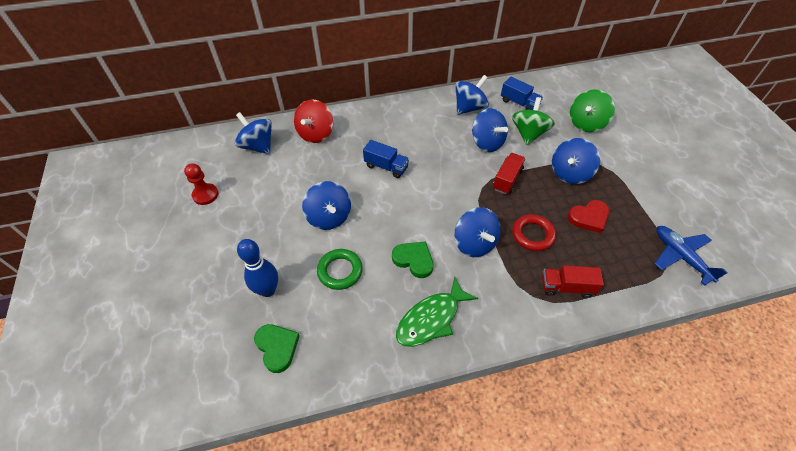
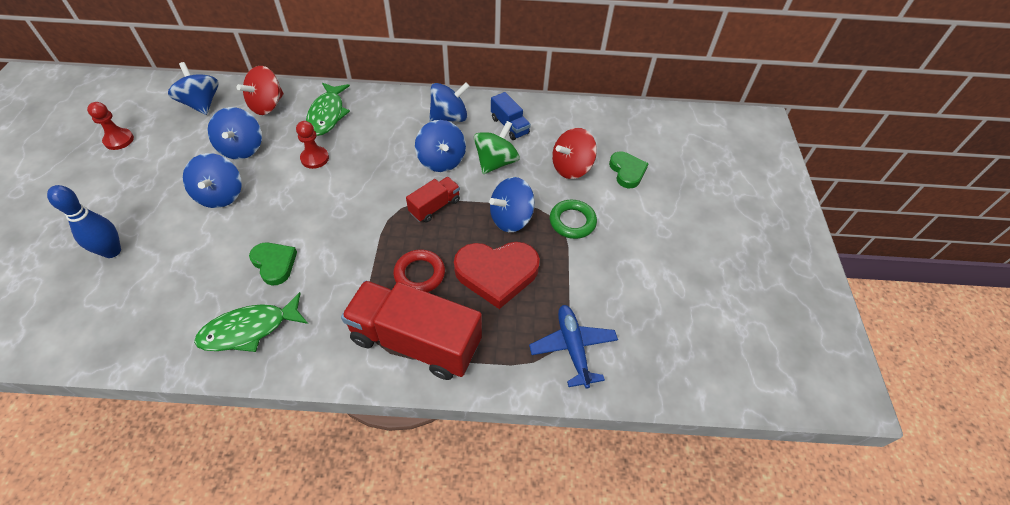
camera: 15 degrees right, 0 degrees up
(277, 347) = (82, 310): green heart -> green heart (627, 171)
(340, 271) = (193, 253): green ring -> green ring (572, 222)
(371, 129) = (327, 114): none -> green fish
(386, 167) = (315, 158): blue truck -> red pawn
(474, 243) = (350, 265): blue spinning top -> blue spinning top (242, 148)
(566, 287) = (416, 341): red truck -> red truck, size x2.04
(586, 123) = (571, 168): green spinning top -> red spinning top
(588, 217) = (496, 273): red heart -> red heart, size x1.67

